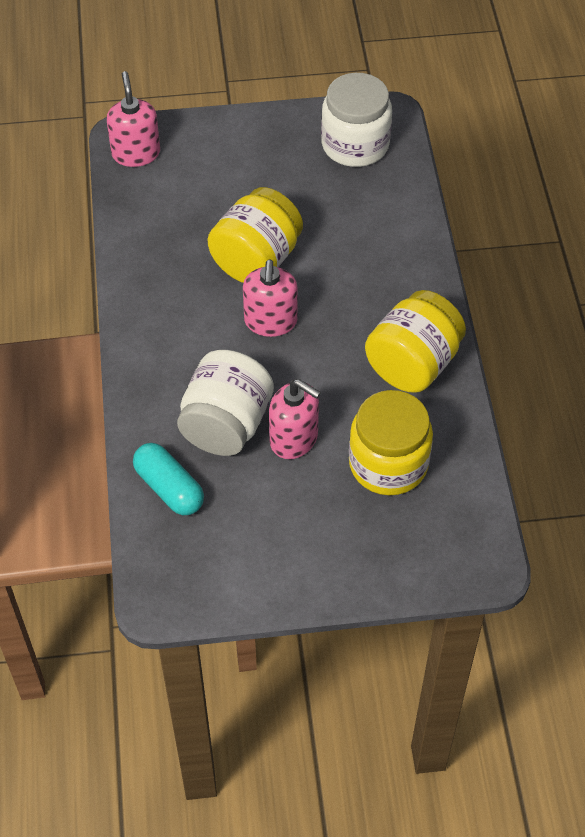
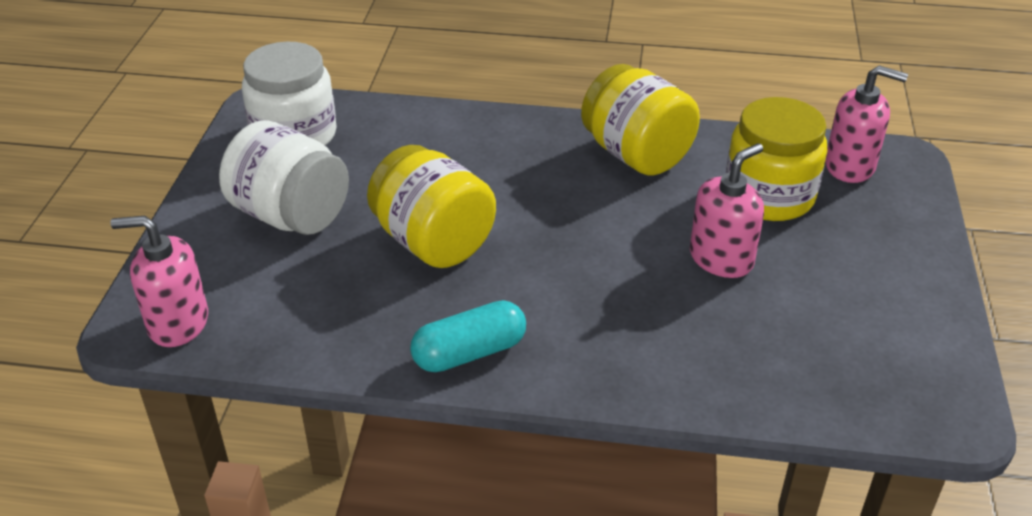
camera: 75 degrees left, 15 degrees down
(169, 488) = (779, 380): turquoise capsule -> turquoise capsule (469, 353)
(226, 424) = (688, 311): white jar -> white jar (291, 215)
(270, 321) = (538, 247): pink soap dispenser -> pink soap dispenser (850, 166)

